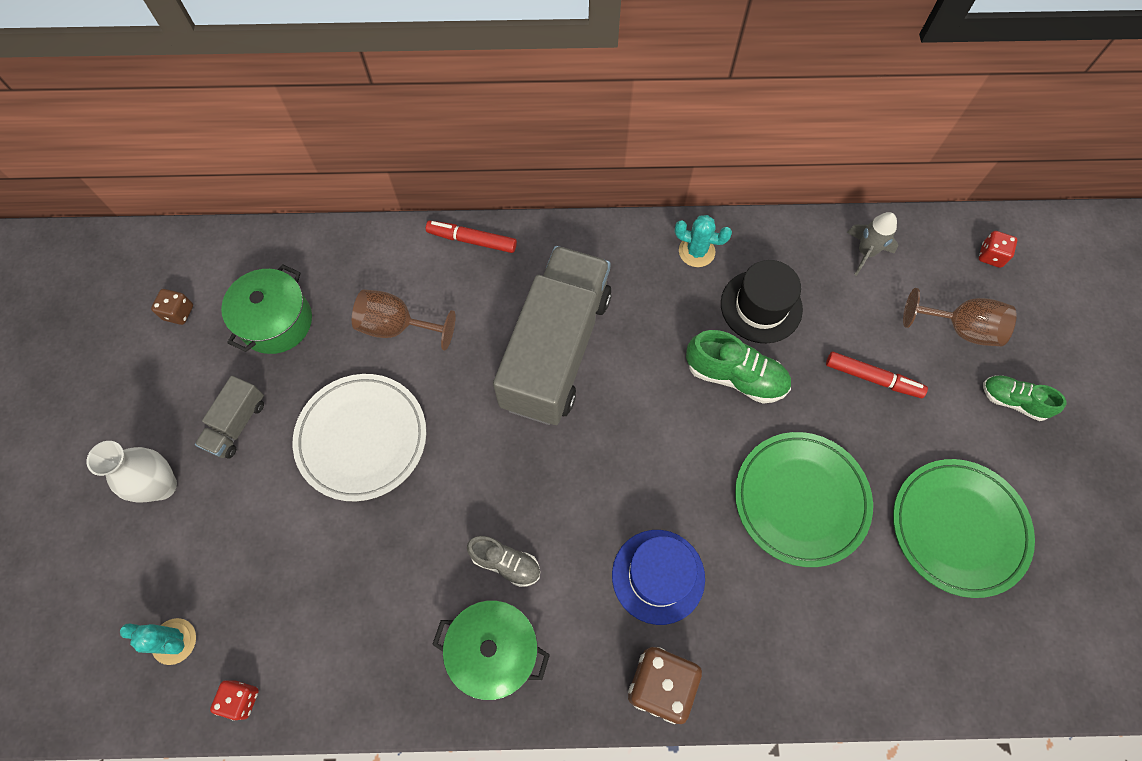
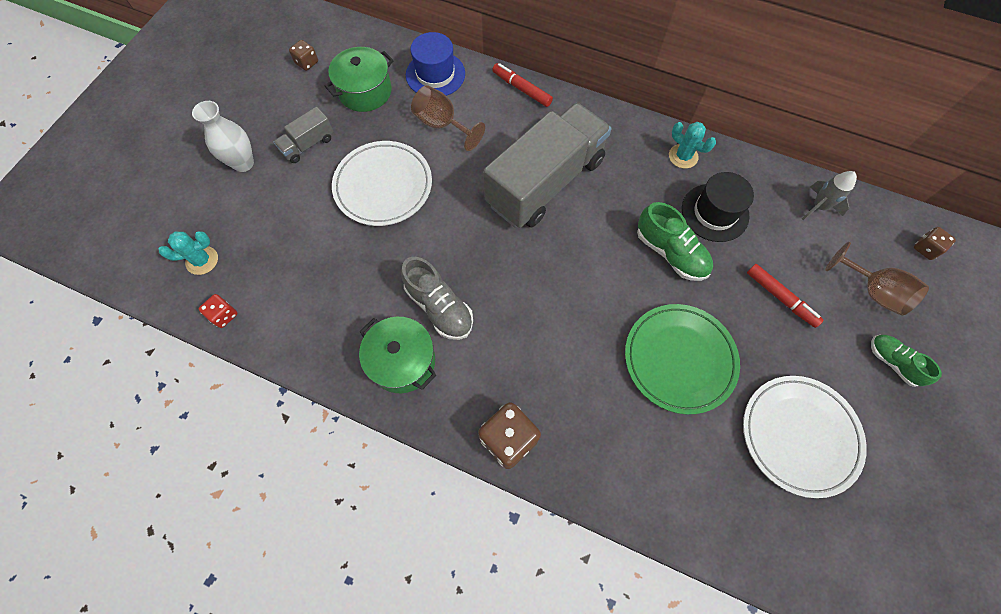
camera: 25 degrees right, 0 degrees up
(174, 641) = (202, 260): turquoise cactus -> turquoise cactus turned 60 degrees counterclockwise
(506, 563) = (439, 307): grey shoe -> grey shoe, size x1.53
(658, 576) = (543, 364): blue hat -> blue hat (435, 74)
(958, 528) = (799, 435): green plate -> white plate
(991, 256) = (925, 248): red dice -> brown dice

